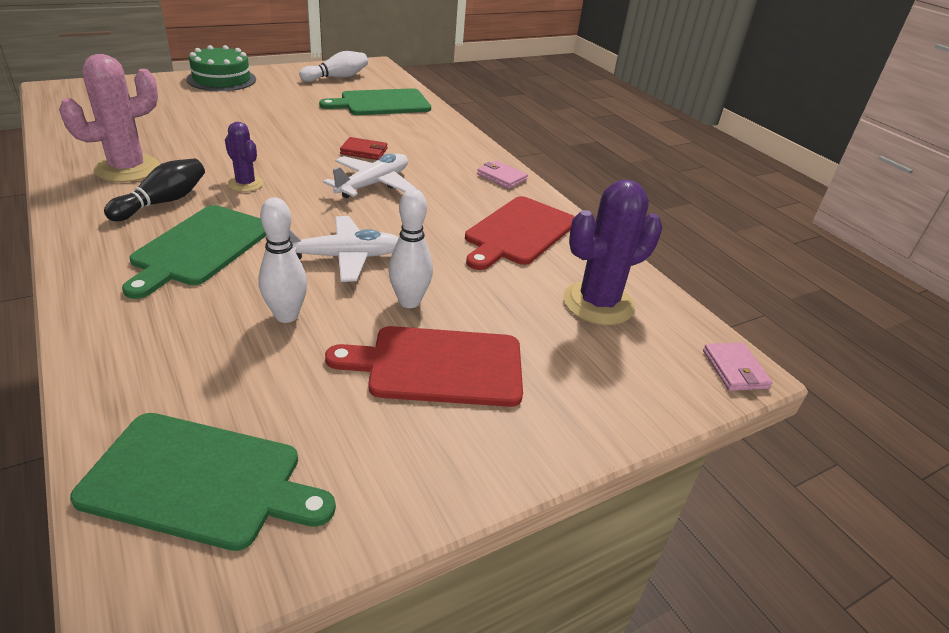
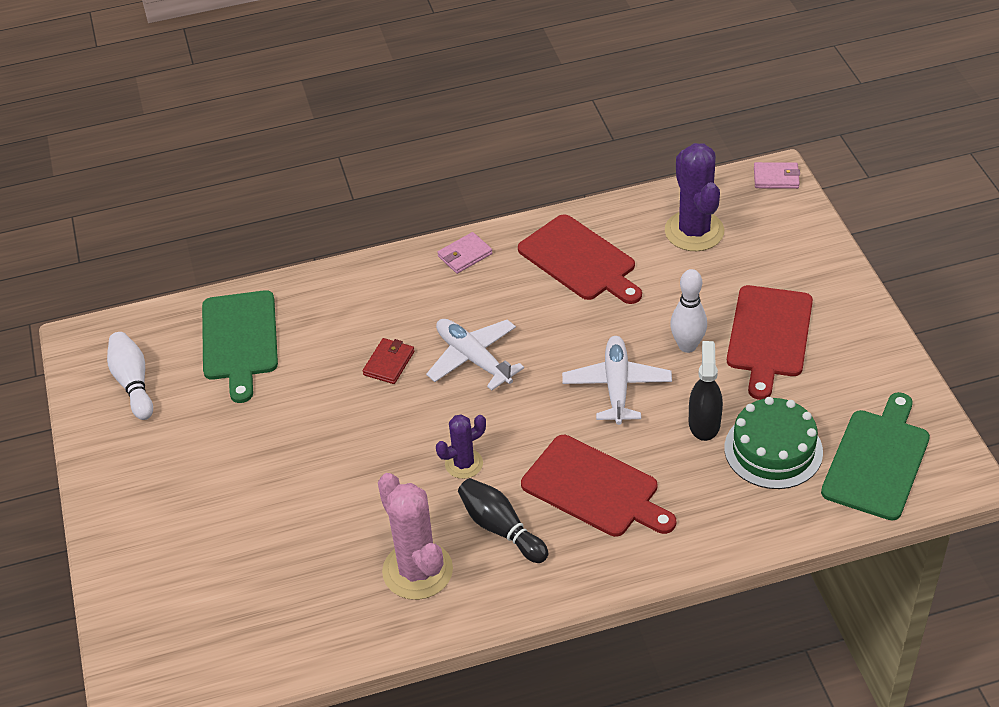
camera: 70 degrees left, 10 degrees up
(200, 247) = (594, 488): green cutting board -> red cutting board
(221, 79) = (122, 512): green cake -> green cake (773, 450)
(286, 315) = (704, 423): white bowling pin -> black spray bottle

